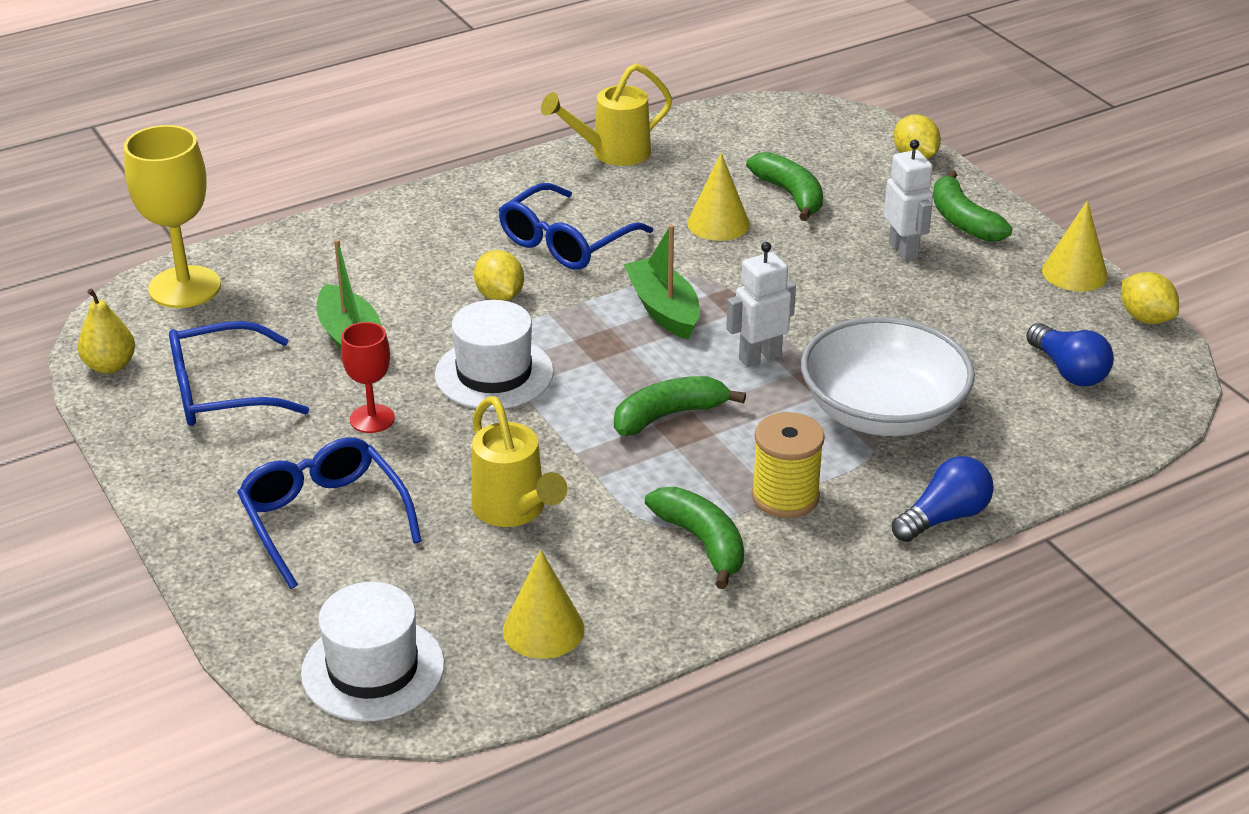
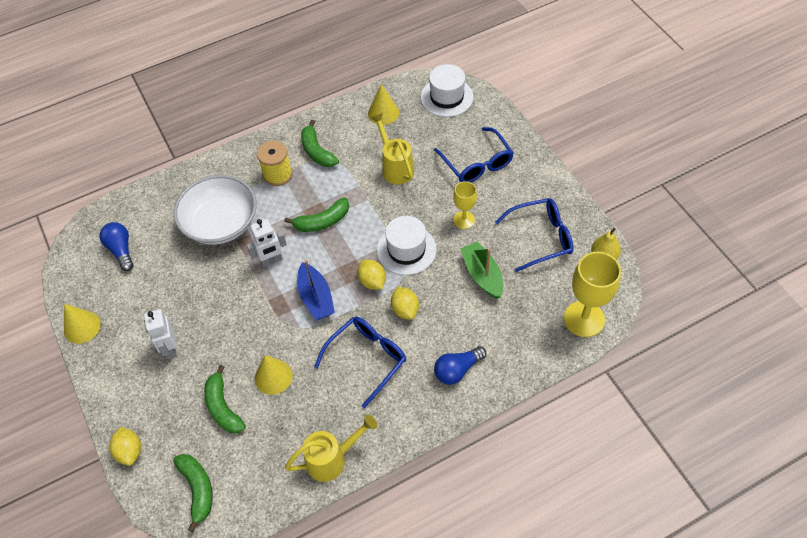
camera: 175 degrees left, 20 degrees up
(372, 419) = (464, 220): red goblet -> yellow goblet
(663, 309) = (316, 298): green boat -> blue boat
(944, 517) = (213, 164): blue light bulb -> blue light bulb (457, 370)
(963, 221) = (125, 377): green banana -> green banana (198, 489)
(1145, 318) = (63, 289): yellow lemon -> yellow lemon (372, 281)

